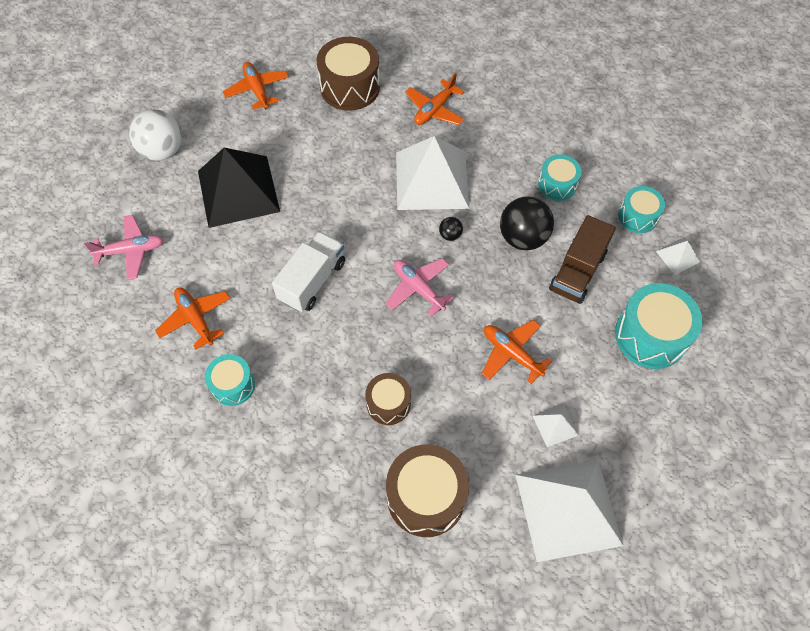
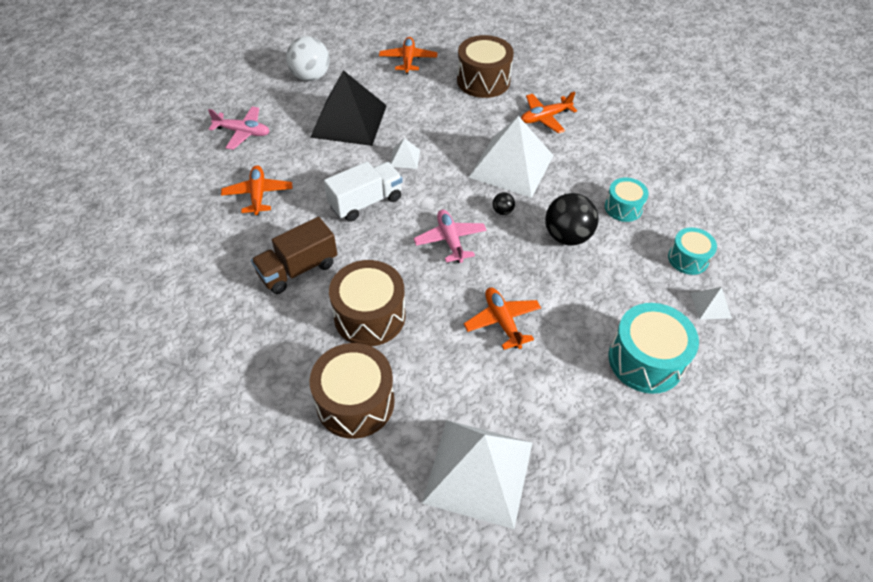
camera: 25 degrees right, 10 degrees down
(233, 385) = (255, 251): turquoise drum -> none
(388, 404) = (369, 316): brown drum -> brown drum, size x1.68
(555, 425) = (508, 396): white pyramid -> white pyramid (405, 158)
(577, 272) = (603, 281): brown truck -> brown truck (298, 269)

